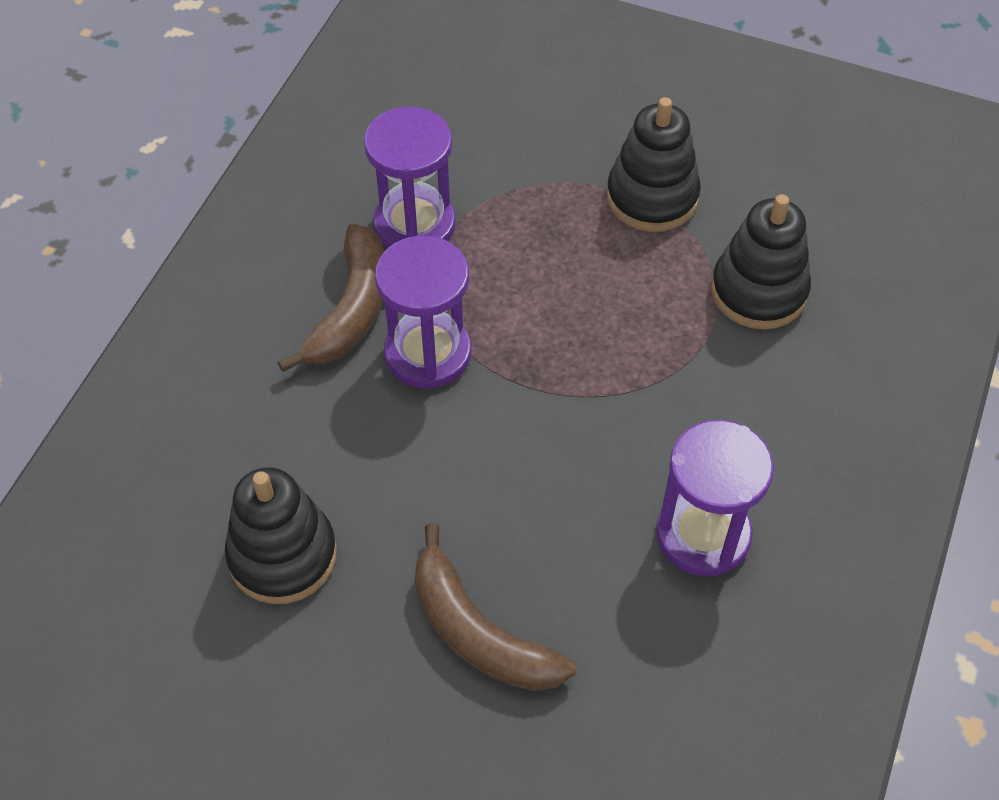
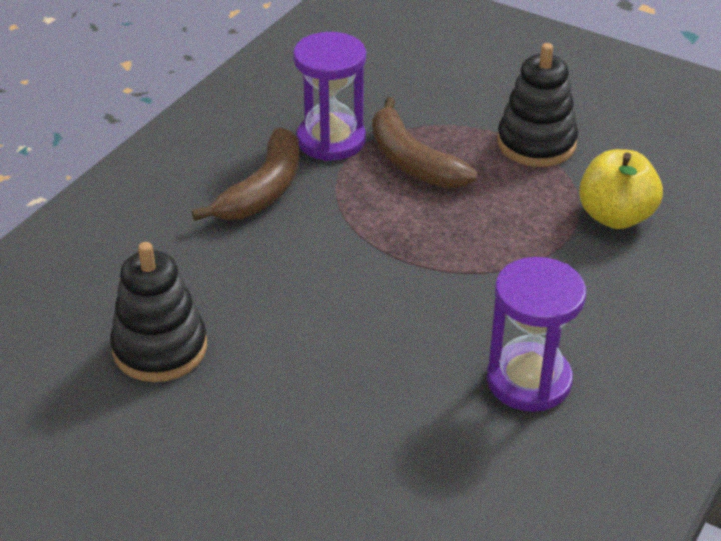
camera: 10 degrees right, 15 degrees down
(428, 353) = (320, 226): purple hourglass -> none
(479, 632) = (313, 424): brown banana -> brown banana (412, 161)
(758, 291) = (615, 216): black stacking toy -> yellow apple

